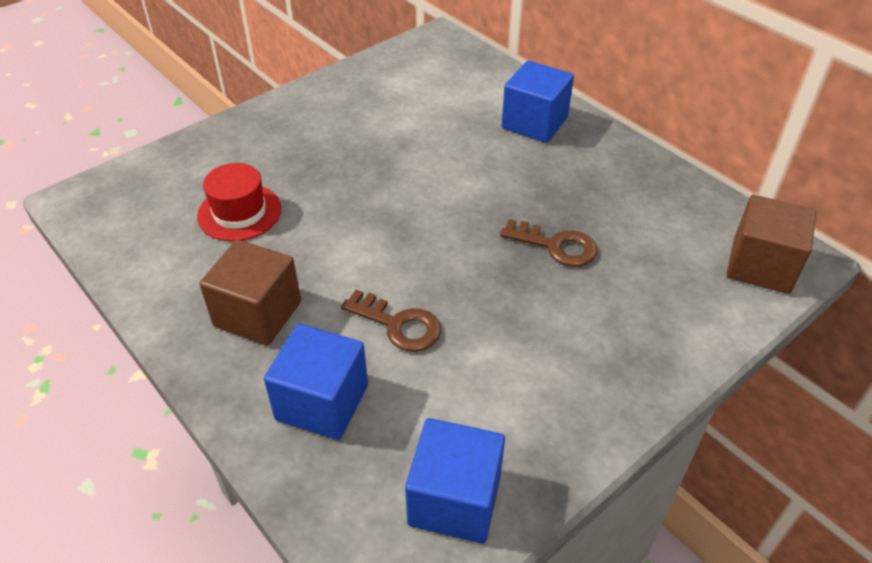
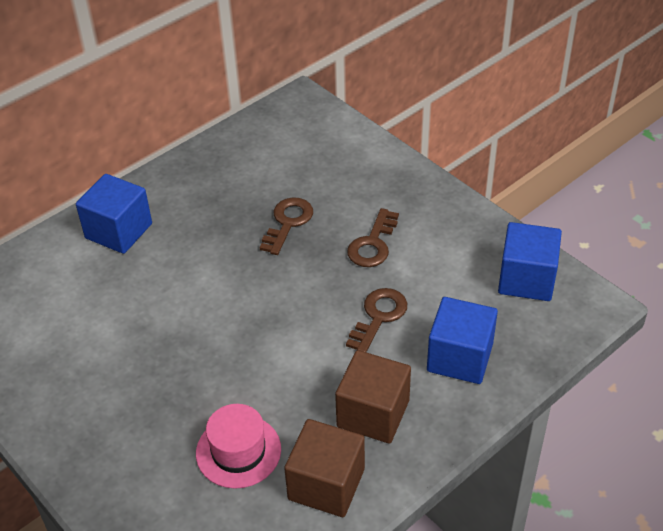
camera: 90 degrees left, 0 degrees up
(239, 212) = (238, 451): red hat -> pink hat
(522, 324) = (373, 244): none -> brown key
(761, 266) = (308, 118): brown cube -> brown cube (326, 484)

